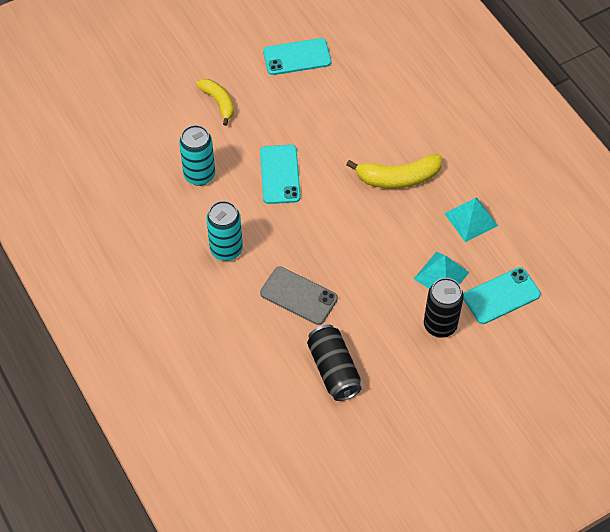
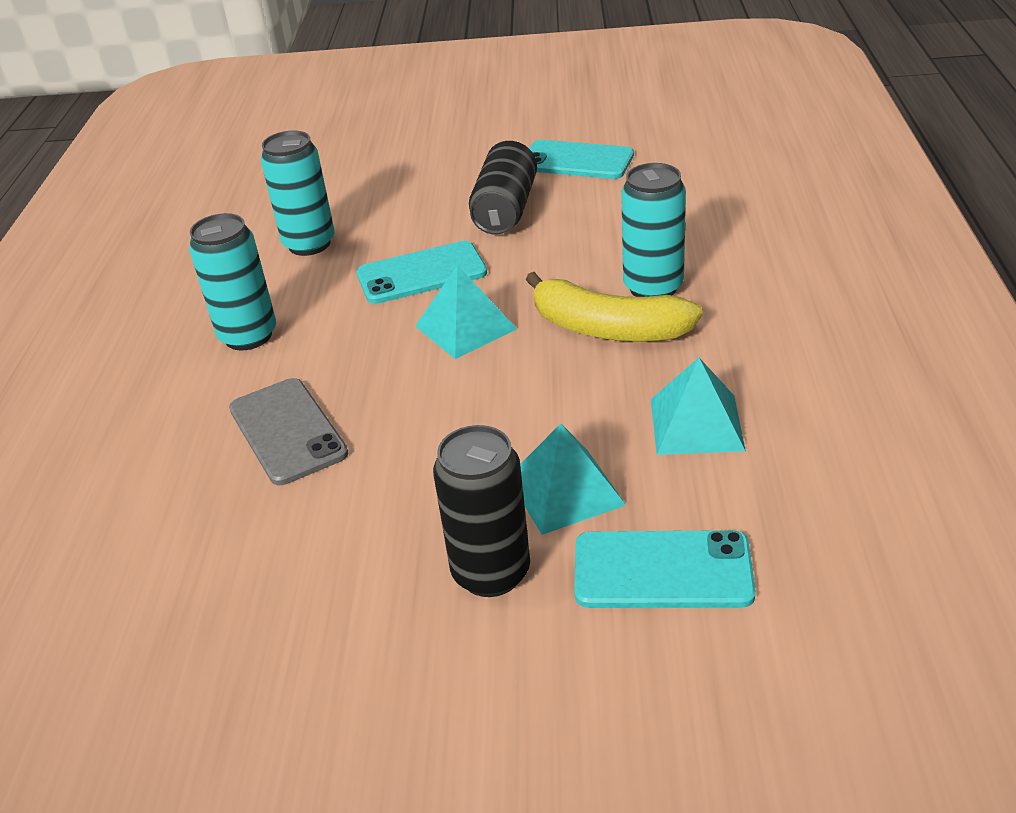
camera: 35 degrees right, 20 degrees down
(218, 102) = (419, 180): yellow banana -> none
(280, 174) = (421, 273): turquoise phone -> turquoise phone turned 45 degrees clockwise
(331, 202) = (465, 327): none -> turquoise pyramid
(334, 369) = (226, 566): black can -> black can (505, 209)
(401, 143) = (653, 287): none -> turquoise can

